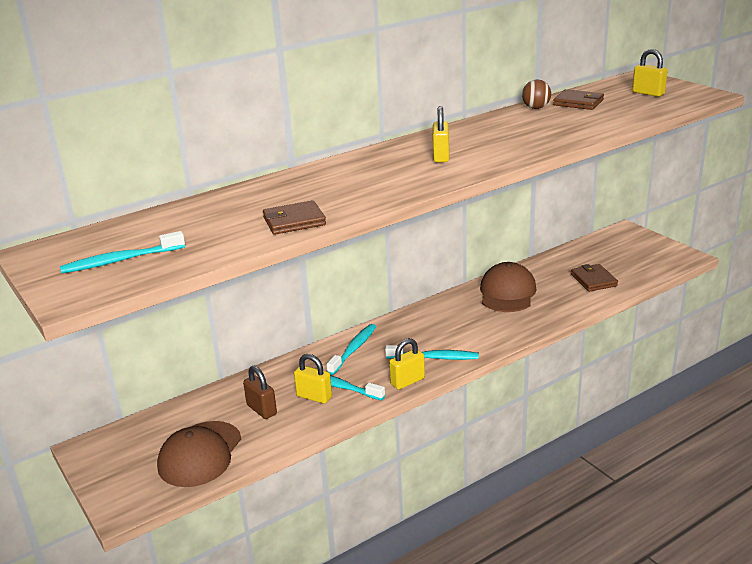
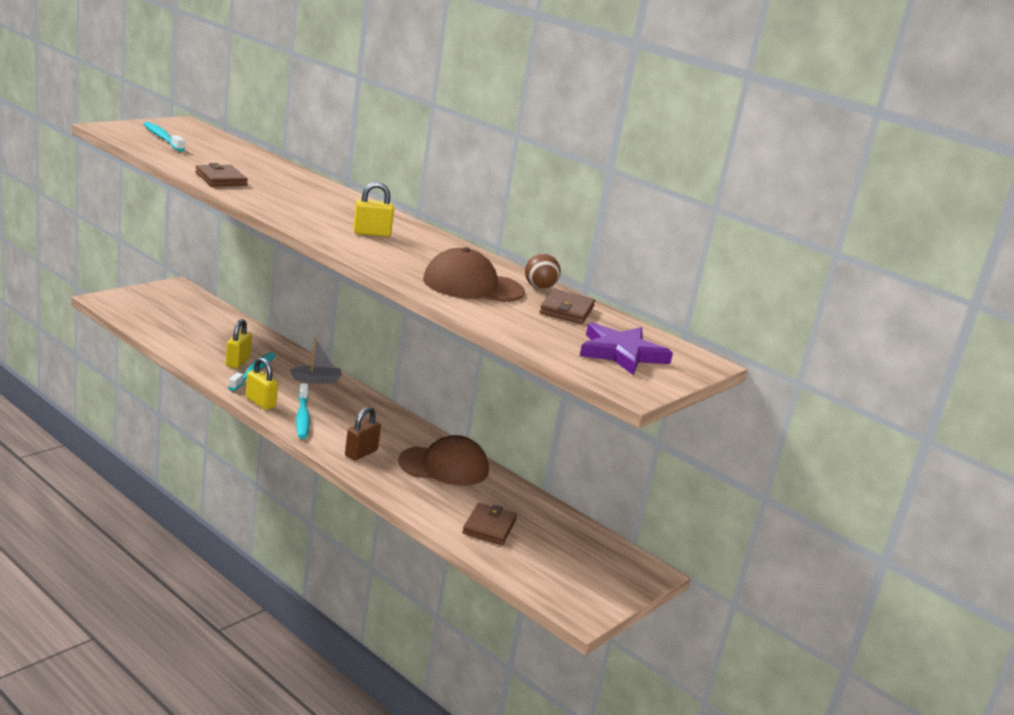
camera: 70 degrees right, 5 degrees down
(200, 454) = (162, 321): brown cap -> brown cap (472, 286)
(261, 410) = (220, 342): brown padlock -> brown padlock (361, 453)
(353, 349) = (316, 380): turquoise toothbrush -> grey boat
(593, 280) = (489, 527): brown wallet -> brown wallet turned 45 degrees counterclockwise
(648, 93) = (621, 353): yellow padlock -> purple star

